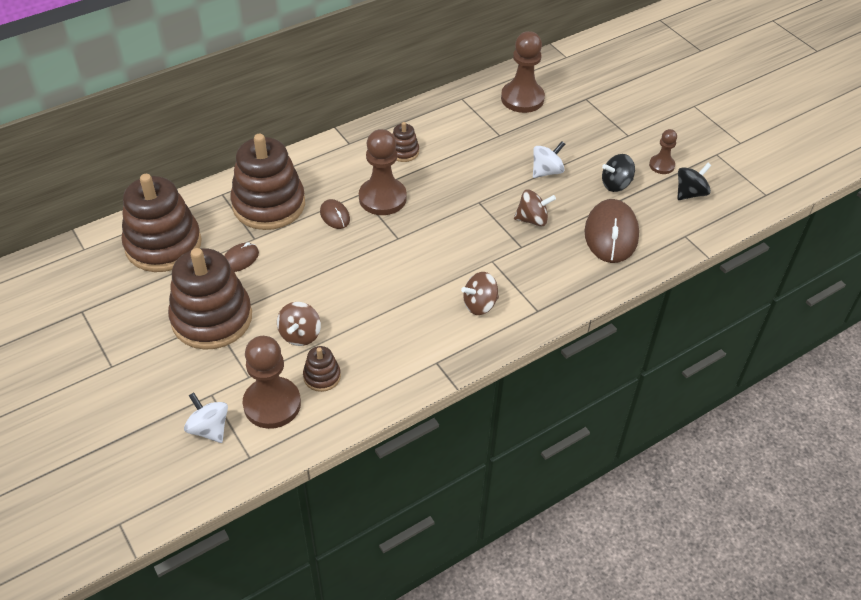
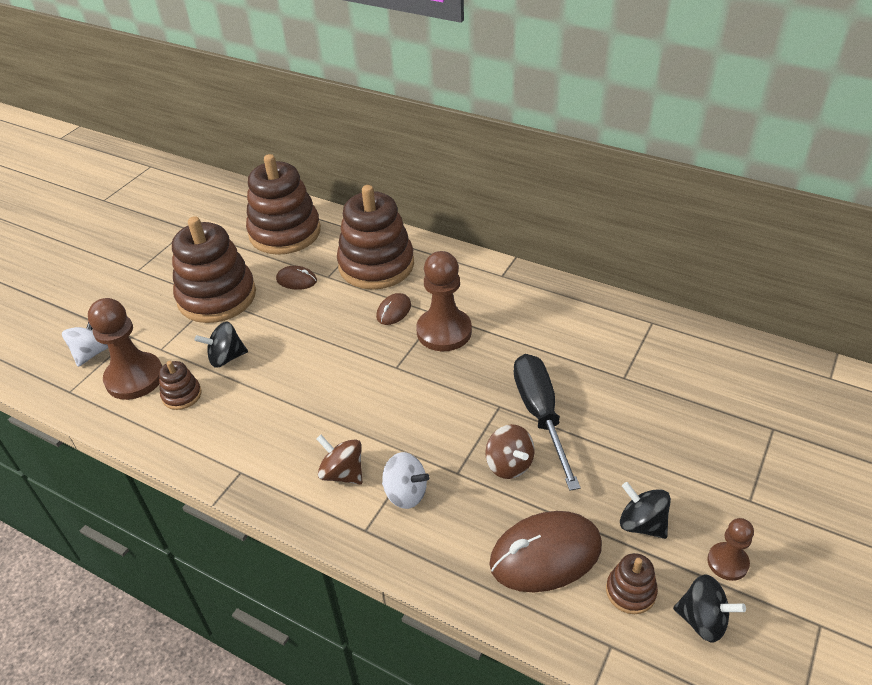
camera: 65 degrees right, 5 degrees down
(300, 335) = (226, 358): brown spinning top -> black spinning top
(403, 152) = (524, 316): brown stacking toy -> brown stacking toy (630, 591)
(502, 186) = (540, 415): none -> black screwdriver
(522, 98) = (707, 370): brown pawn -> none
(546, 171) = (602, 444): white spinning top -> white spinning top (405, 493)

